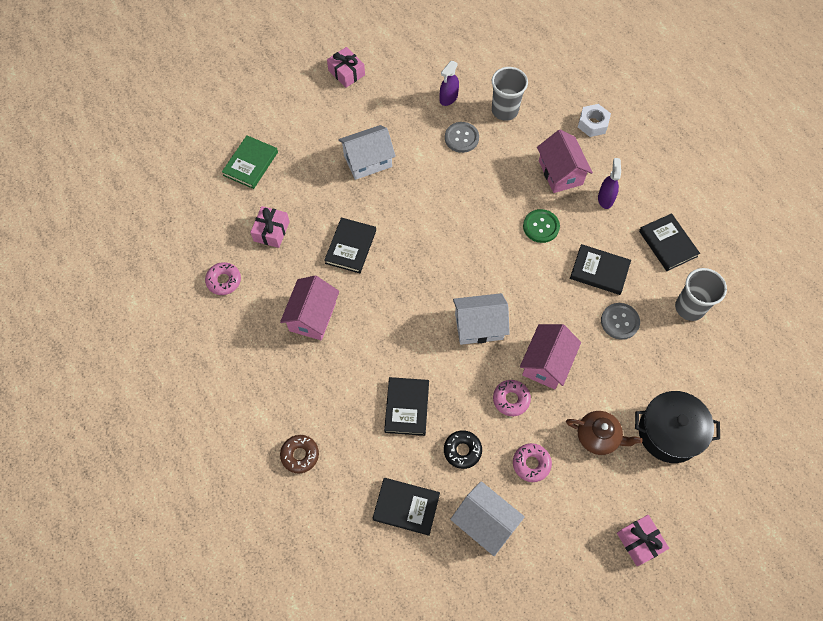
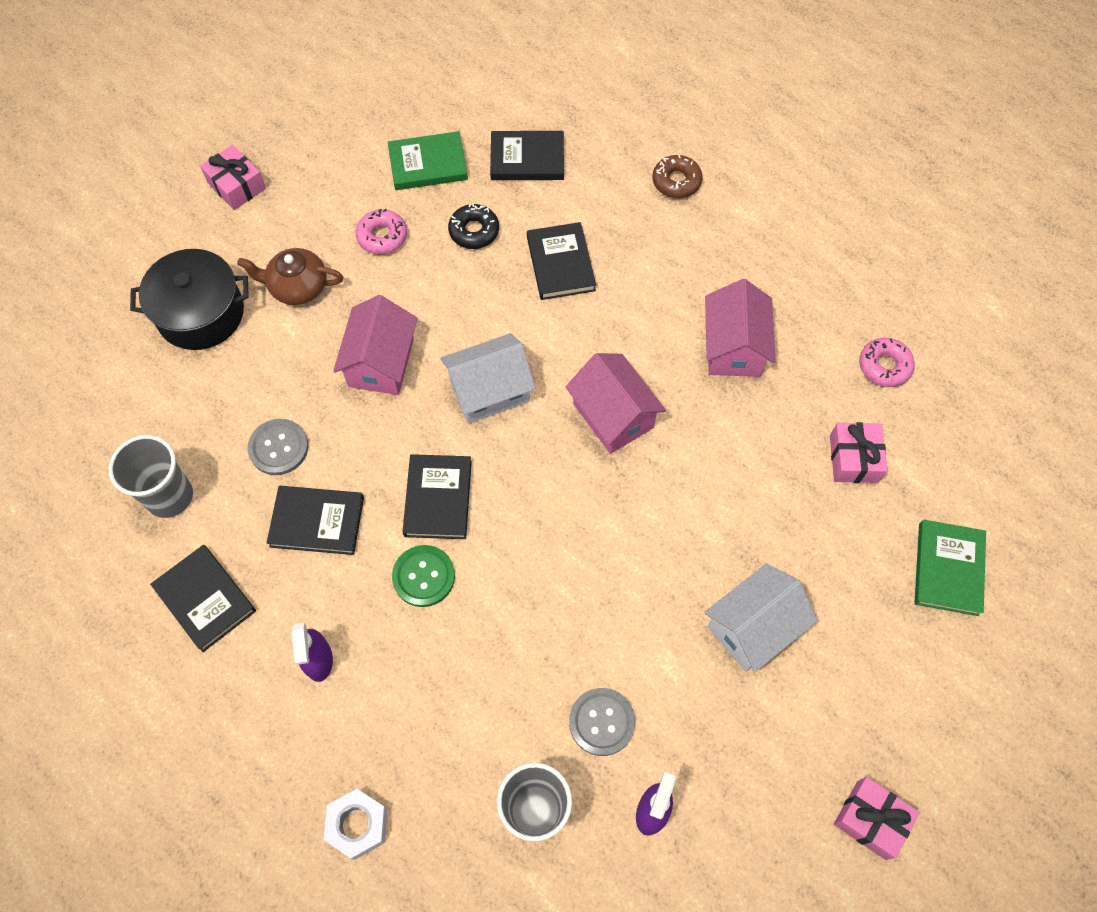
camera: 165 degrees right, 0 degrees up
(351, 247) = (720, 464): black book -> black book (438, 498)
(485, 522) = (428, 164): white house -> green book
(511, 399) = (423, 305): pink donut -> none
(560, 173) = (406, 693): pink house -> pink house (613, 415)

